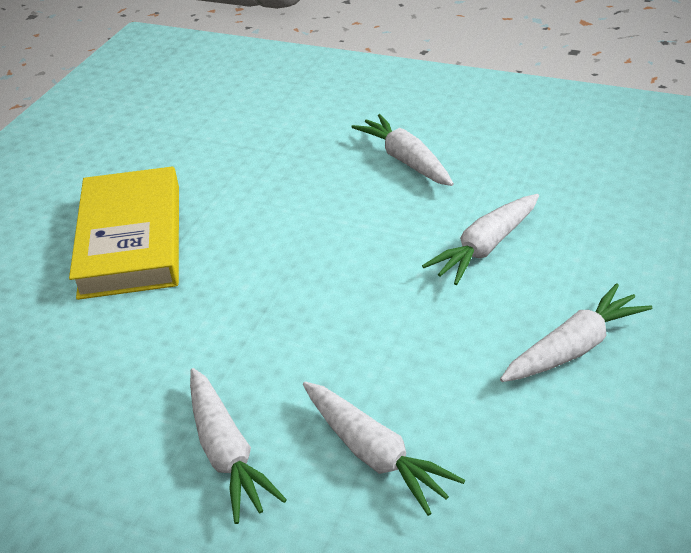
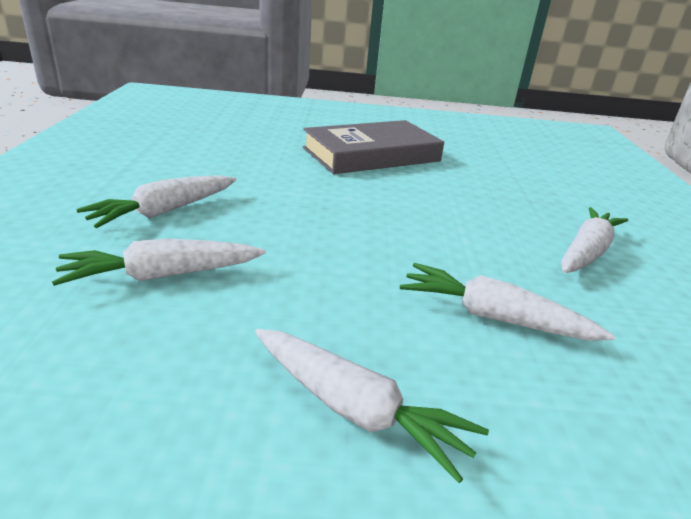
camera: 65 degrees right, 10 degrees down
(131, 239) = (371, 154): yellow book -> grey book
(374, 454) = (162, 275): white carrot -> white carrot turned 45 degrees clockwise

